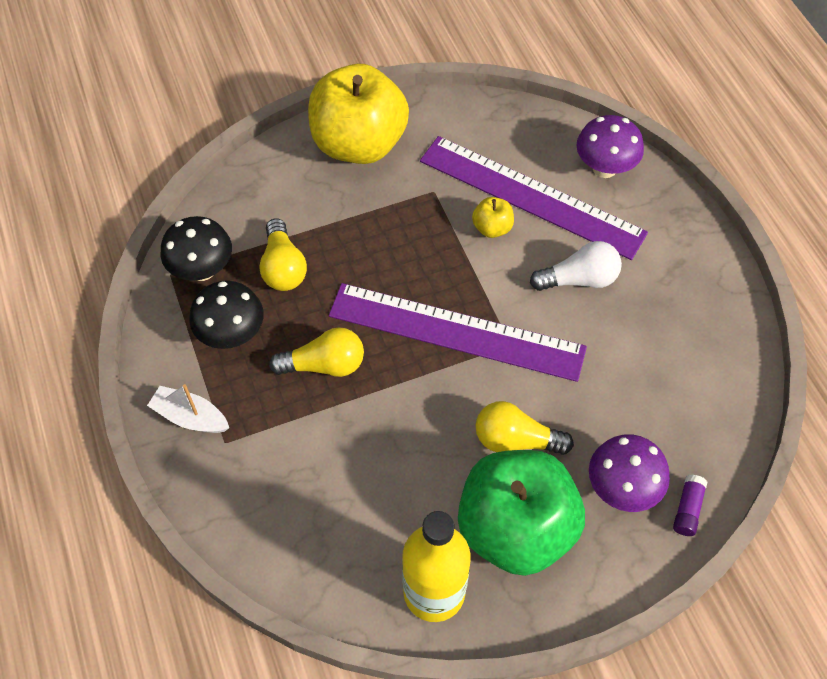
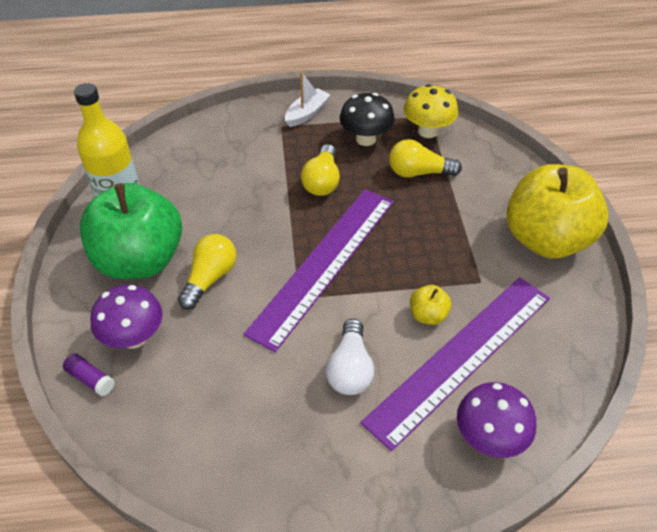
camera: 105 degrees right, 10 degrees down
(202, 270) = (428, 131): black mushroom -> yellow mushroom

